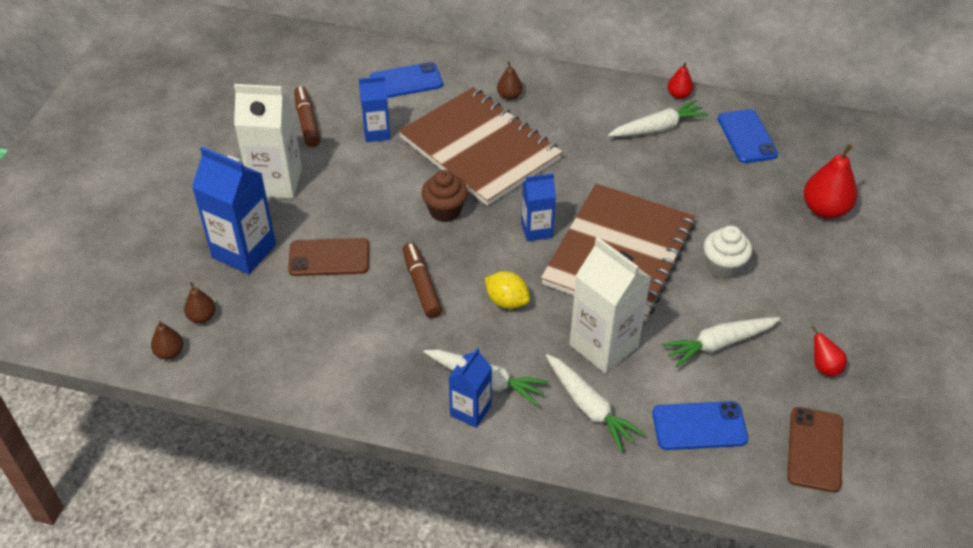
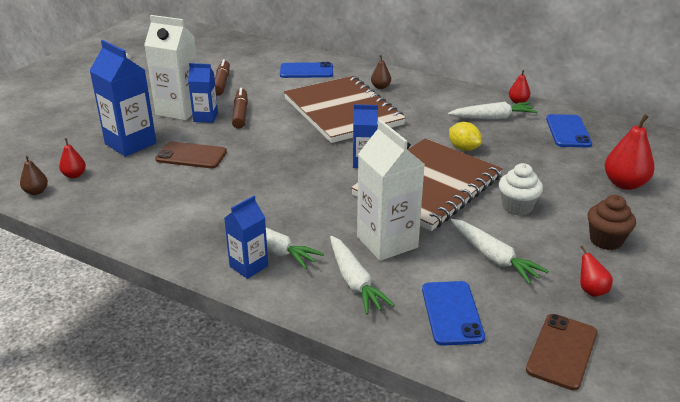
camera: 15 degrees right, 15 degrees down
(202, 317) = (74, 175): brown pear -> red pear
(377, 133) = (269, 94): blue carton -> blue carton (205, 117)
(421, 285) = (253, 182): brown marker -> brown marker (240, 114)
(445, 211) = (296, 142): brown cupcake -> brown cupcake (606, 240)
(507, 301) = (317, 201): yellow lemon -> yellow lemon (463, 148)
(699, 426) = (452, 313): blue phone -> blue phone turned 75 degrees clockwise
(719, 344) = (493, 258): white carrot -> white carrot turned 120 degrees counterclockwise

